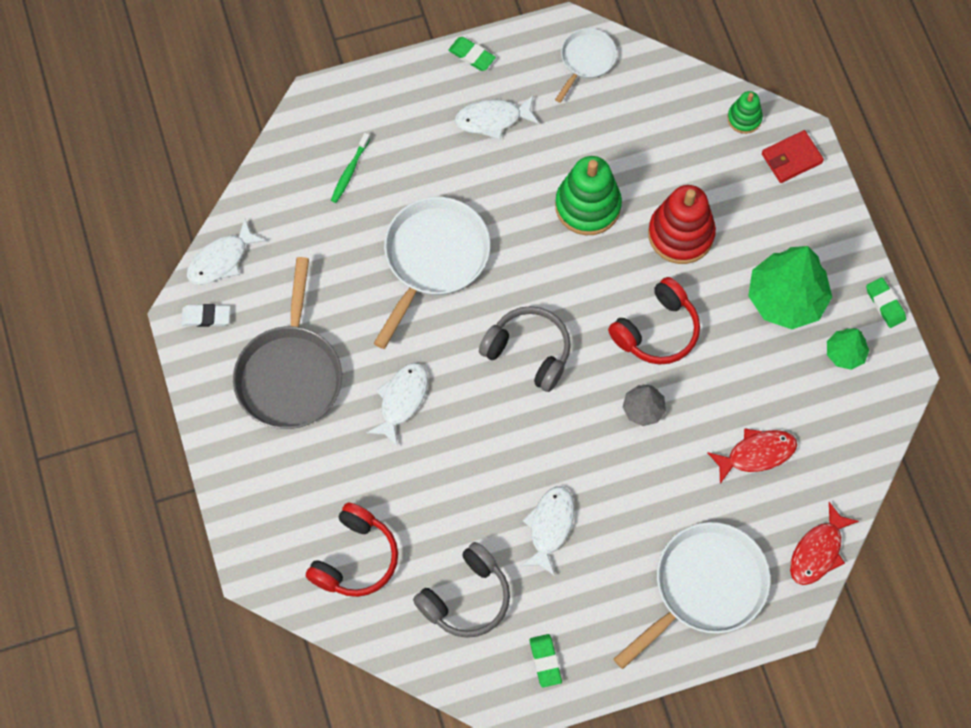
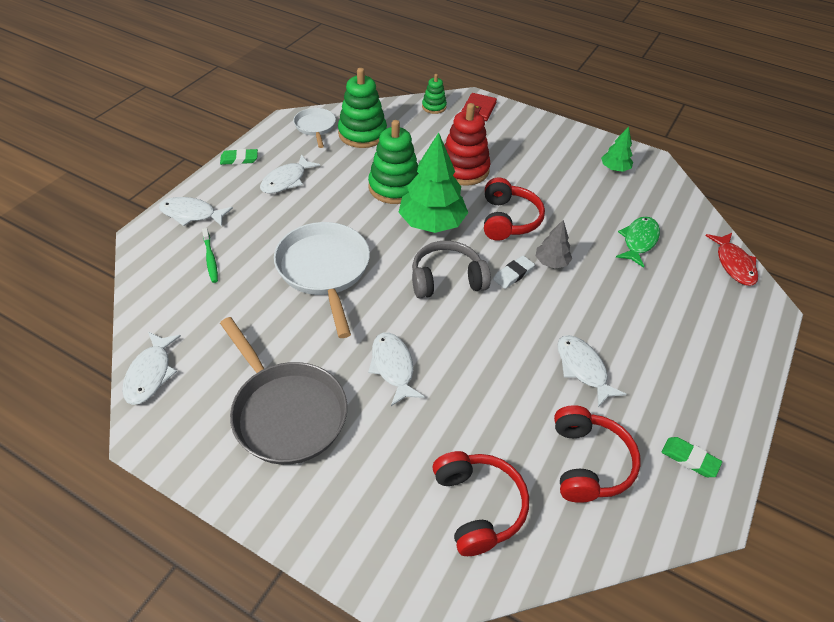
camera: 45 degrees left, 20 degrees down
(206, 317) = (171, 422): white eraser -> white eraser (513, 274)
(373, 102) = (191, 214): none -> white fish
(466, 598) = (588, 462): grey headphones -> red headphones
(626, 105) = (362, 134): none -> green stacking toy
(704, 587) = (710, 330): white pan -> none
(756, 454) = (638, 241): red fish -> green fish
(786, 299) = (555, 164): green tree -> green tree (432, 223)
(885, 304) = (602, 138): green eraser -> none

